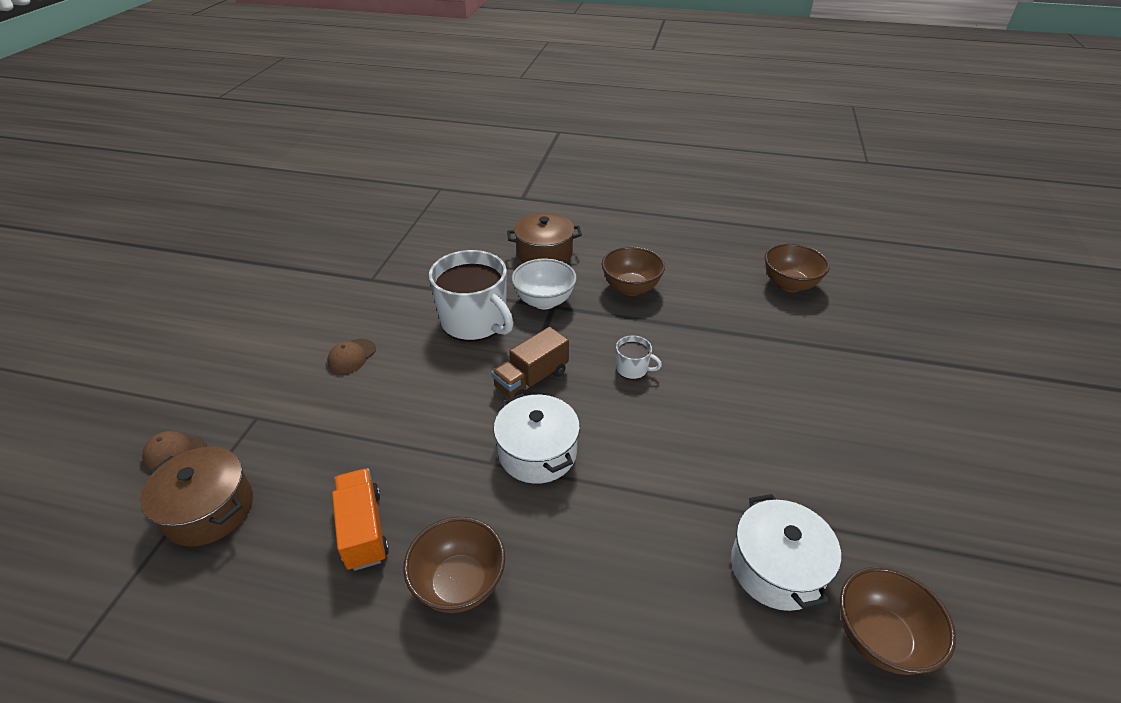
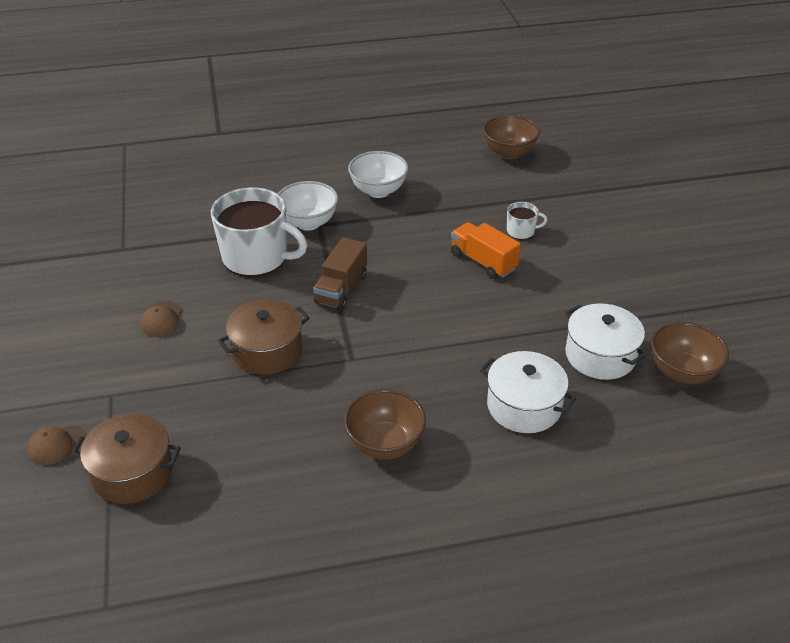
camera: 25 degrees left, 0 degrees up
(363, 529) = (281, 438): orange truck -> orange truck (483, 262)
(537, 452) = (384, 340): white pot -> white pot (524, 406)
(544, 253) = (279, 181): brown pot -> brown pot (267, 351)
(631, 288) = (378, 191): brown bowl -> white bowl
(632, 369) = (420, 255): white mug -> white mug (521, 231)

